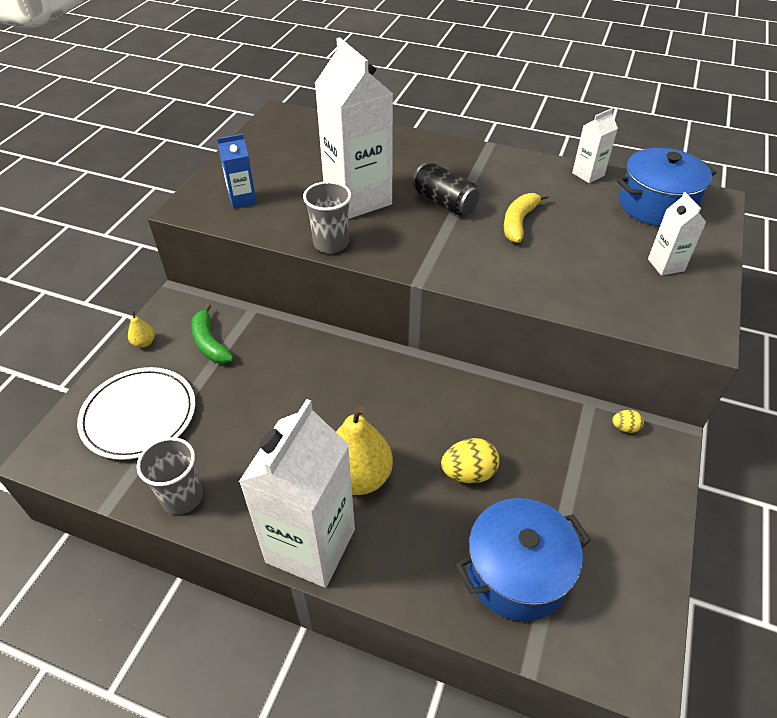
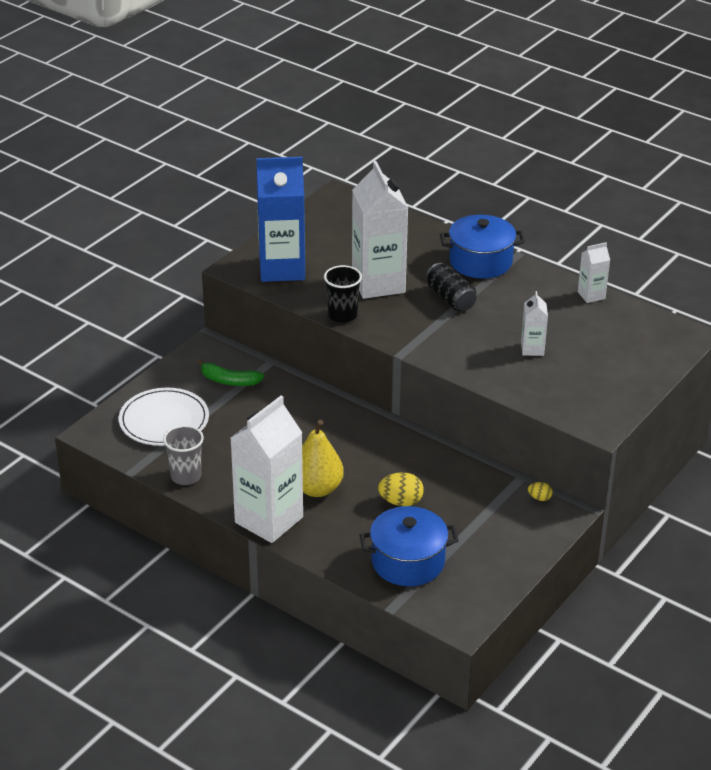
camera: 15 degrees right, 10 degrees down
(144, 343) = (176, 371): yellow pear -> none
(210, 343) = (229, 381): green banana -> green banana turned 60 degrees counterclockwise
(242, 200) = (282, 268): blue carton -> blue carton, size x2.14
(331, 243) = (342, 315): grey cup -> black cup
(519, 222) = (505, 325): yellow banana -> none
(656, 205) = (634, 331): blue pot -> blue pot (480, 261)
(666, 265) = (607, 377): white carton -> white carton (532, 349)

